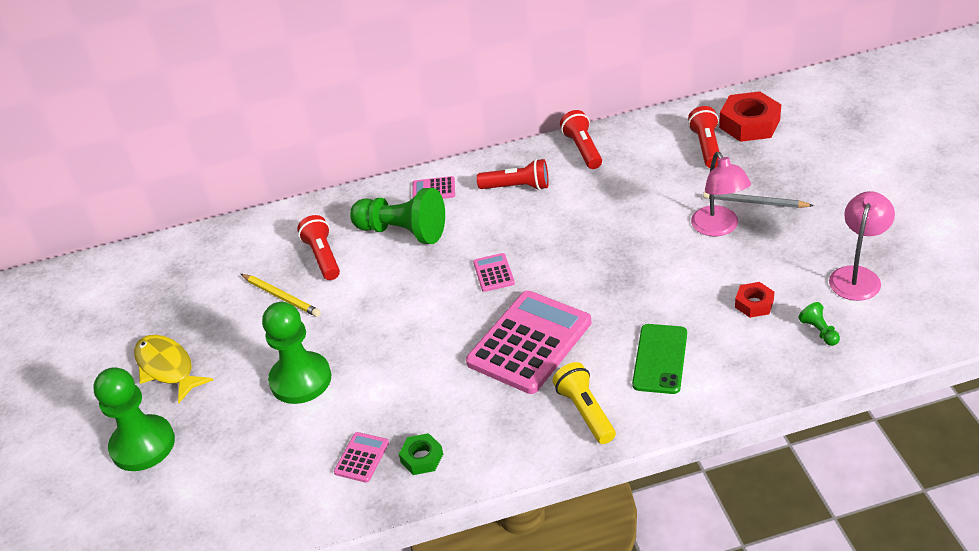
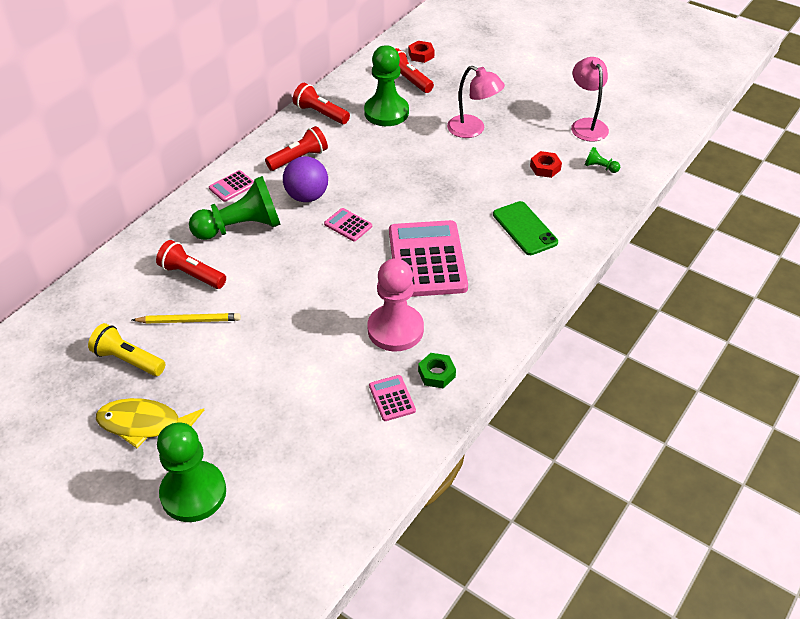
camera: 45 degrees left, 5 degrees up
(300, 380) = (279, 371): green pawn -> green pawn (386, 112)
(431, 395) = (395, 329): none -> pink pawn
(486, 228) = (307, 196): none -> purple ball
(585, 412) = (514, 285): yellow flashlight -> yellow flashlight (128, 360)
(749, 124) = (421, 55): red nut -> red nut, size x0.55
(755, 202) = (478, 104): grey pencil -> none

